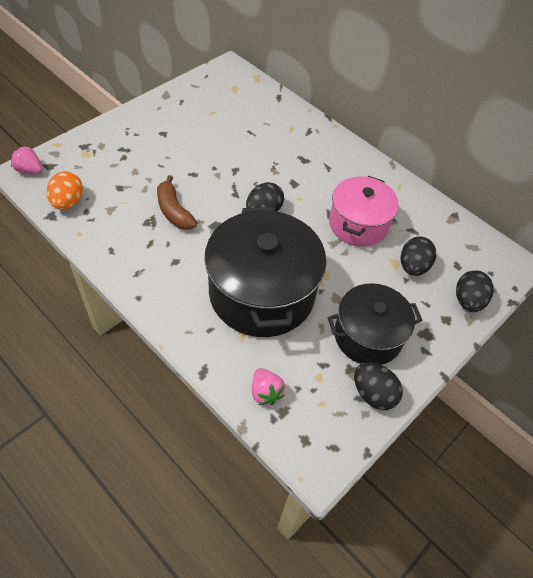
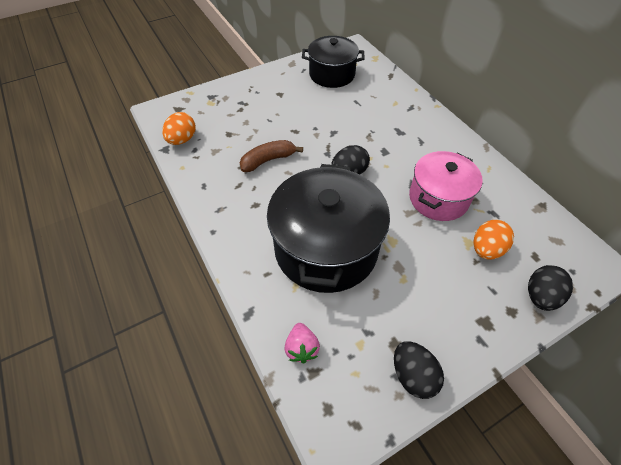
camera: 20 degrees right, 0 degrees up
(29, 170) = (161, 110): pink strawberry -> none
(174, 211) = (268, 160): brown banana -> brown banana turned 75 degrees clockwise
(368, 336) = (421, 312): black pot -> black pot (332, 74)
(413, 266) = (486, 249): black egg -> orange egg

